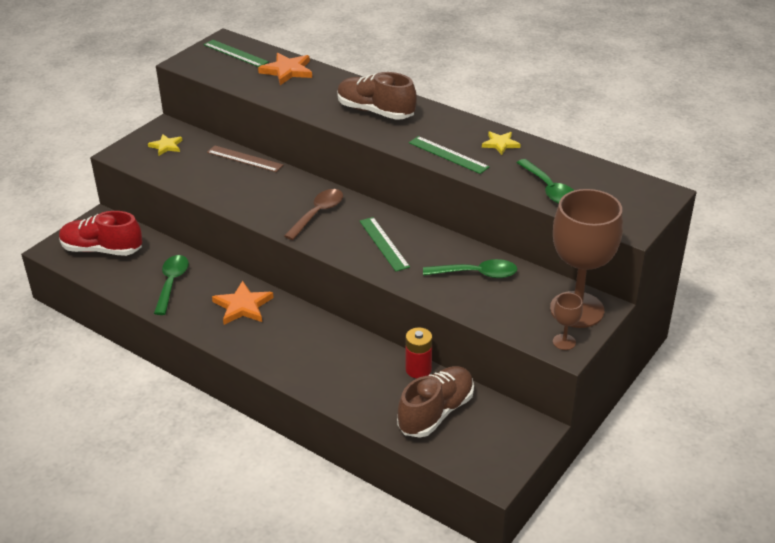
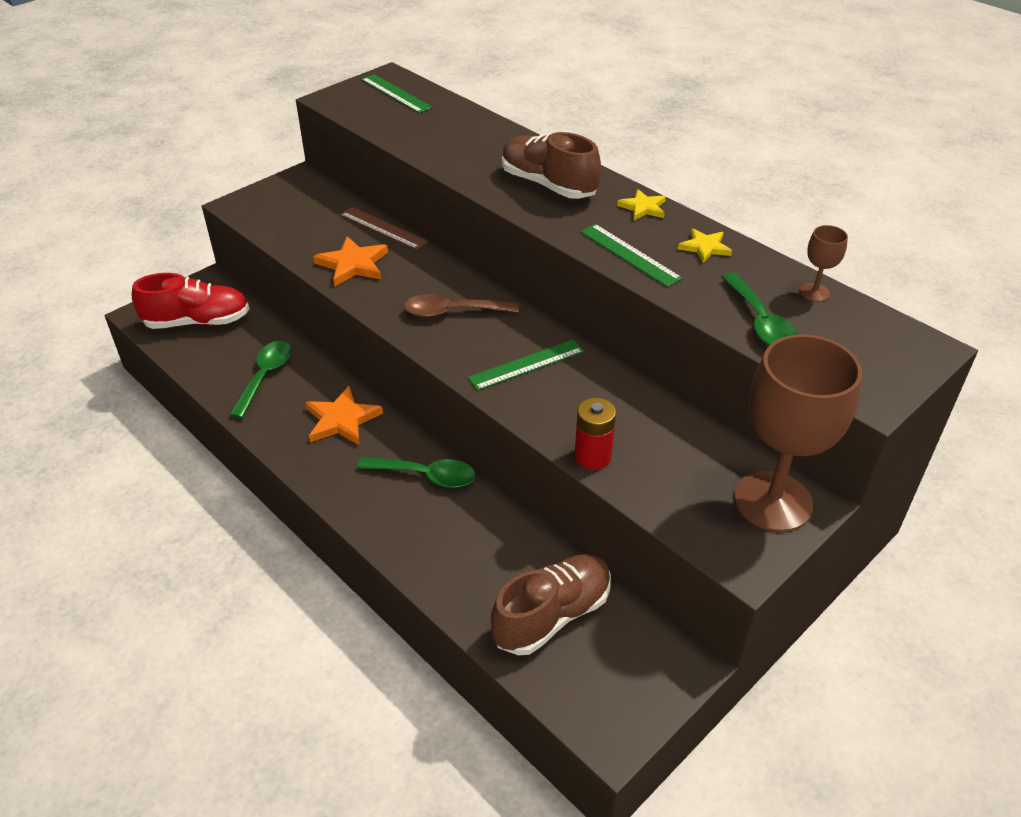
camera: 10 degrees right, 5 degrees up
(102, 250) = (197, 322): red shoe -> red shoe turned 150 degrees clockwise
(166, 146) = (294, 201): yellow star -> yellow star (643, 207)
(287, 71) = (452, 121): orange star -> orange star (353, 264)
(318, 214) = (452, 312): brown spoon -> brown spoon turned 135 degrees counterclockwise
(384, 243) = (527, 365): green ruler -> green ruler turned 75 degrees clockwise
(418, 369) = (543, 545): red battery -> red battery (592, 456)
(477, 274) = (641, 426): green spoon -> green spoon (426, 475)
(564, 342) = (745, 551): brown goblet -> brown goblet (814, 292)

